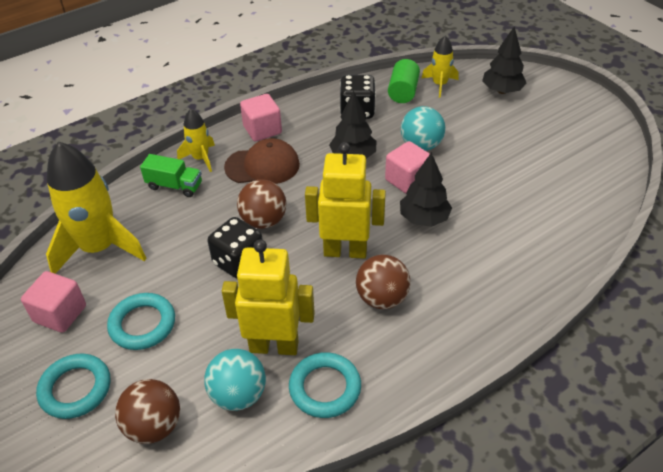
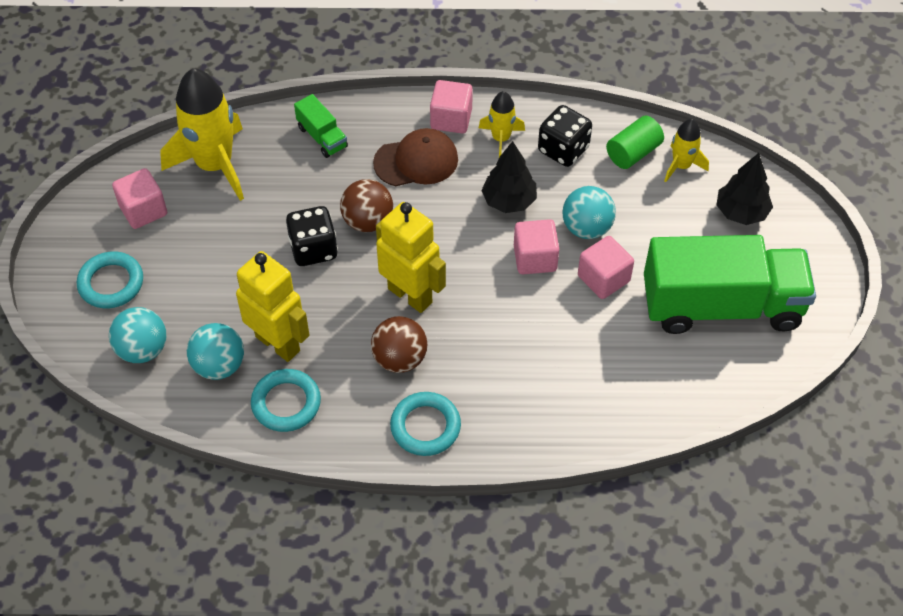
camera: 35 degrees right, 10 degrees up
(142, 324) = (196, 259): turquoise ring -> turquoise ring (425, 426)
(154, 426) = (143, 349): brown ball -> turquoise ball
(200, 158) = (368, 119): yellow rocket -> yellow rocket (501, 138)
(262, 166) = (416, 161): brown cap -> brown cap turned 45 degrees counterclockwise
(424, 218) = (510, 307): black tree -> none
(464, 168) = (603, 278): none -> pink cube
(551, 144) = (721, 306): none -> green truck

